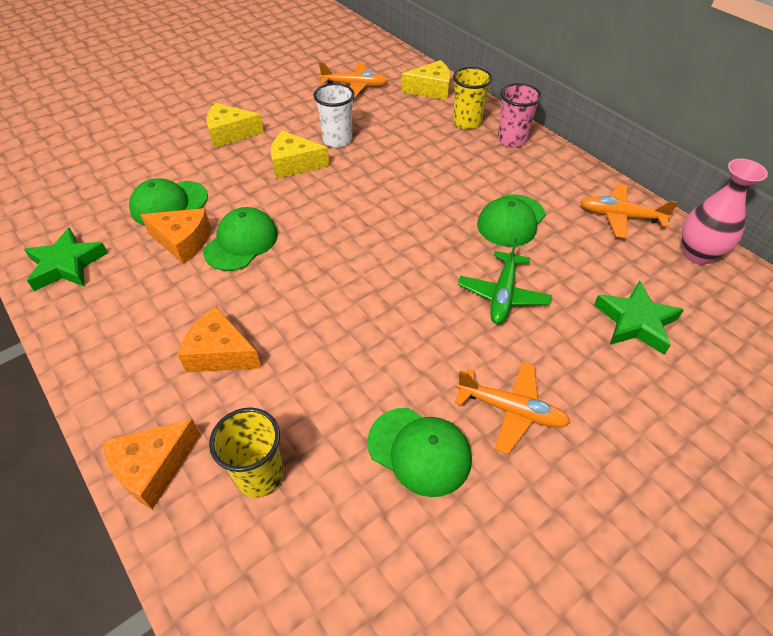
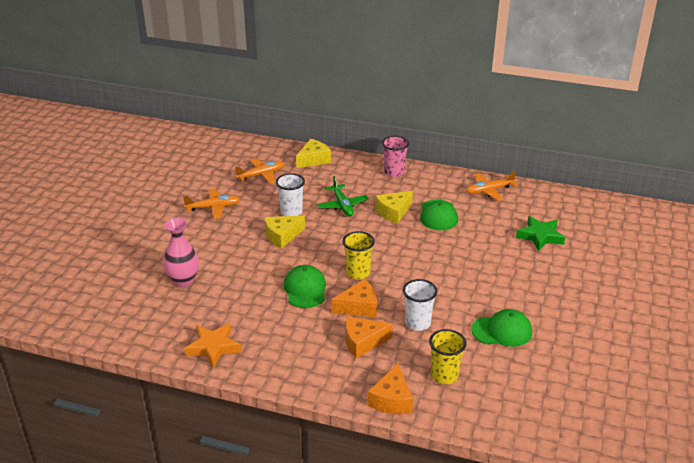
camera: 35 degrees left, 15 degrees down
(67, 265) = (213, 347): green star -> orange star
(169, 203) = (231, 289): green cap -> none
(183, 241) = (269, 304): orange cheese -> orange cheese (359, 307)
(230, 134) = (216, 235): yellow cheese -> yellow cheese (393, 212)
(316, 365) = (417, 323): none -> white cup
(467, 122) = (358, 172): yellow cup -> yellow cup (358, 273)
(503, 295) = (471, 252): green plane -> green plane (342, 205)
(511, 410) = (523, 297): orange plane -> orange plane (213, 208)
(697, 254) = (539, 194): pink vase -> pink vase (183, 280)

